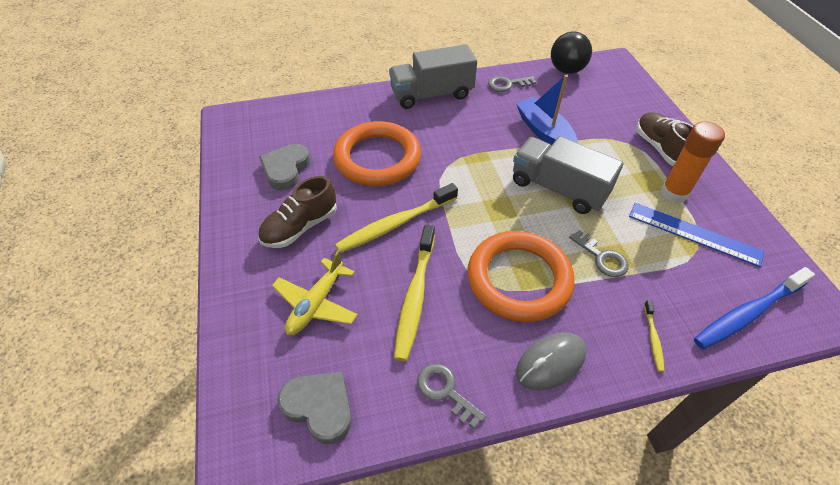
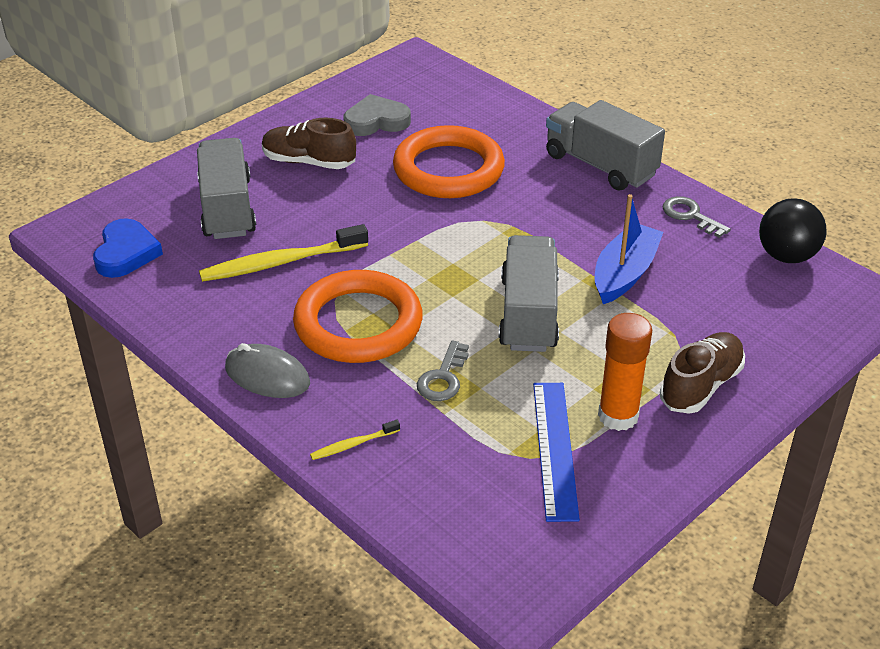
camera: 60 degrees right, 10 degrees down
(316, 303) = (227, 208): yellow plane -> grey truck
(319, 407) = (126, 253): grey heart -> blue heart
(395, 224) = (363, 217): yellow toothbrush -> none
(445, 391) = (188, 318): grey key -> none
(747, 313) = (453, 520): blue toothbrush -> none

